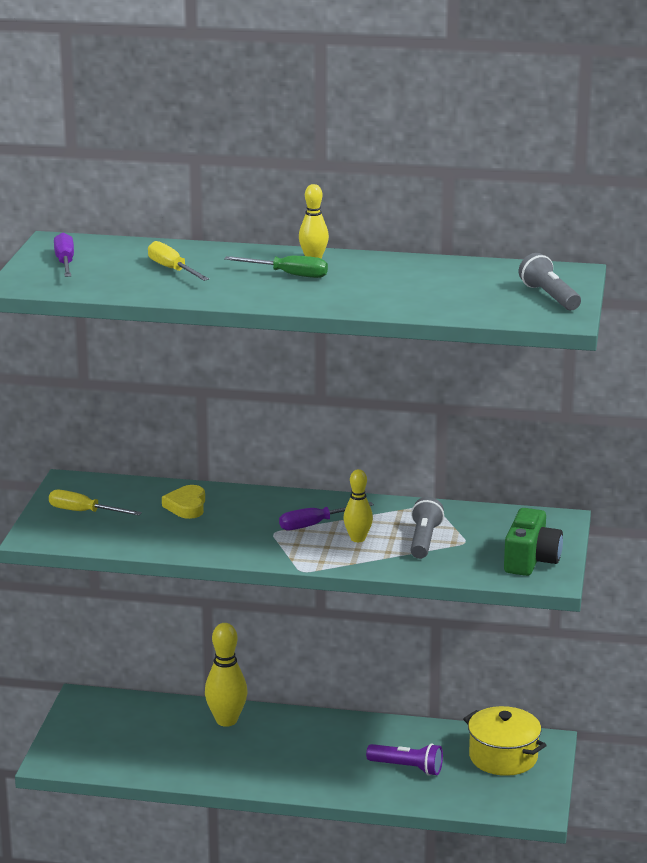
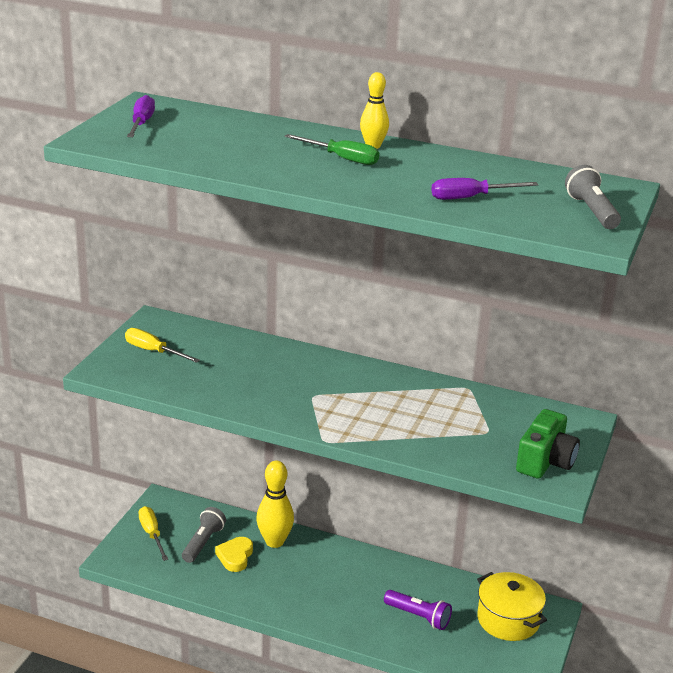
camera: 10 degrees right, 5 degrees up
(172, 269) = (235, 141): yellow screwdriver -> yellow screwdriver (152, 534)
(186, 506) = (245, 358): yellow heart -> yellow heart (235, 557)
(315, 524) = (353, 393): purple screwdriver -> purple screwdriver (470, 198)
(358, 539) = (388, 414): yellow bowling pin -> none
(424, 540) = (449, 424): grey flashlight -> grey flashlight (203, 543)

